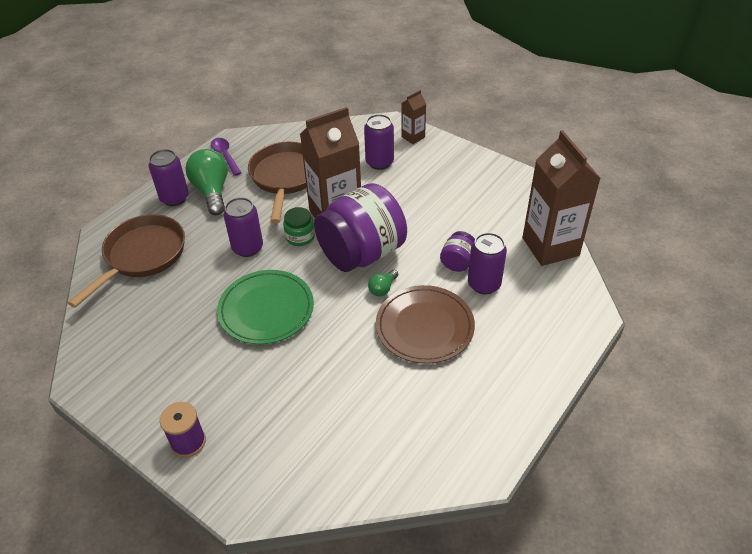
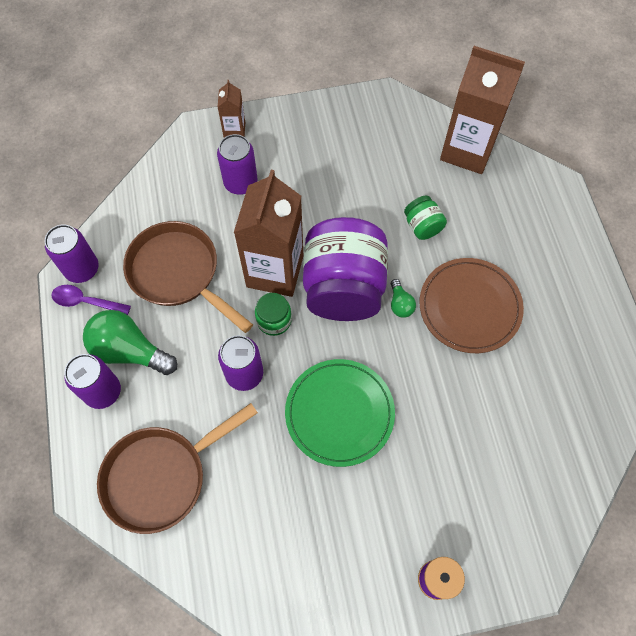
camera: 50 degrees left, 20 degrees up
(142, 256) = (161, 476): brown pan -> brown pan turned 105 degrees counterclockwise
(457, 262) = (422, 226): purple jar -> green jar
(484, 284) = (463, 229): purple can -> purple can (82, 269)

